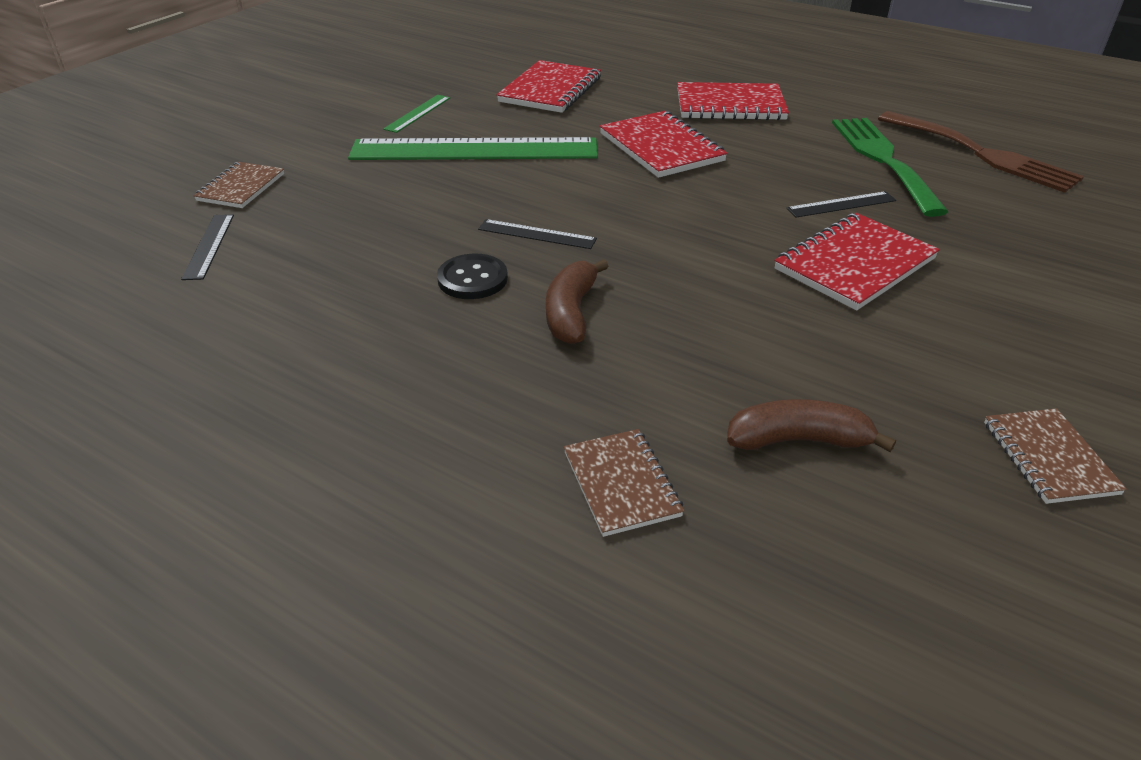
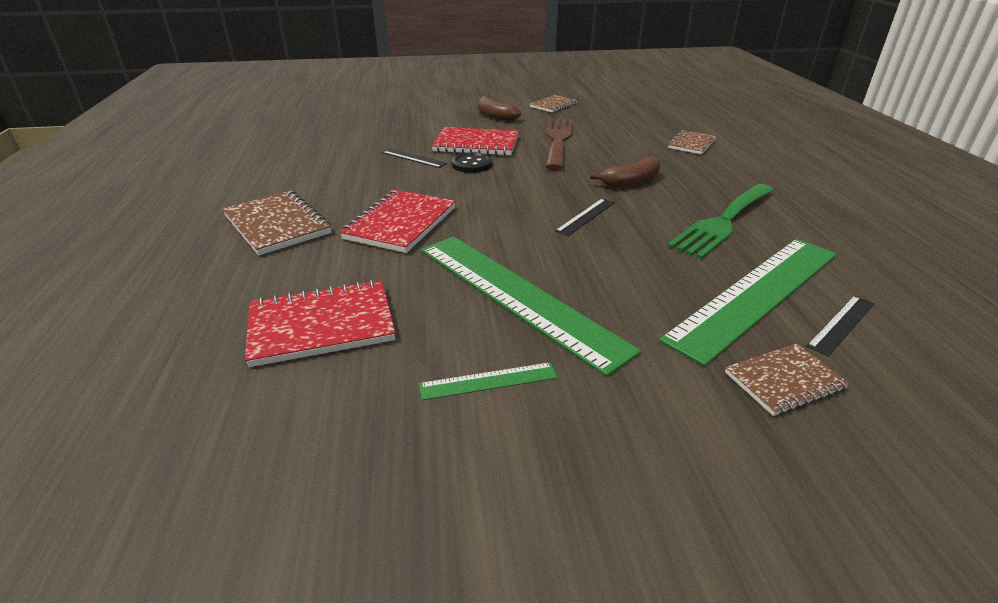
camera: 130 degrees left, 5 degrees down
(295, 237) = (757, 294): none -> green ruler
(472, 279) = (659, 214): black button -> black button (472, 164)
(537, 234) = (586, 216): black ruler -> black ruler turned 60 degrees clockwise
(730, 105) = (277, 224): red notebook -> brown notebook
(798, 440) = (615, 129): brown banana -> brown banana (495, 116)
(883, 159) = (333, 161): green fork -> green fork (722, 222)
(982, 154) = (293, 142): brown fork -> brown fork (558, 140)

